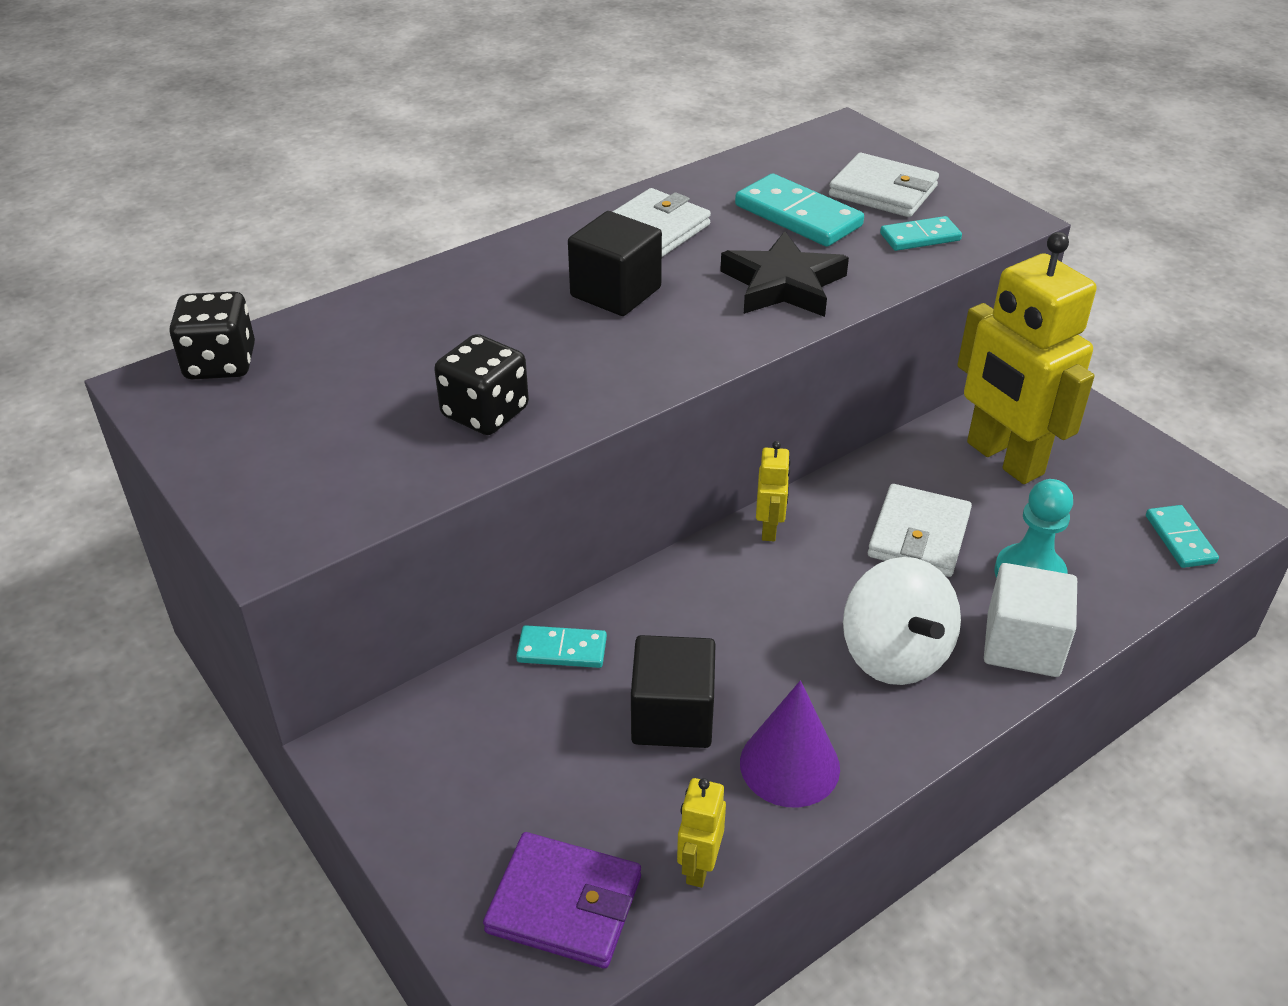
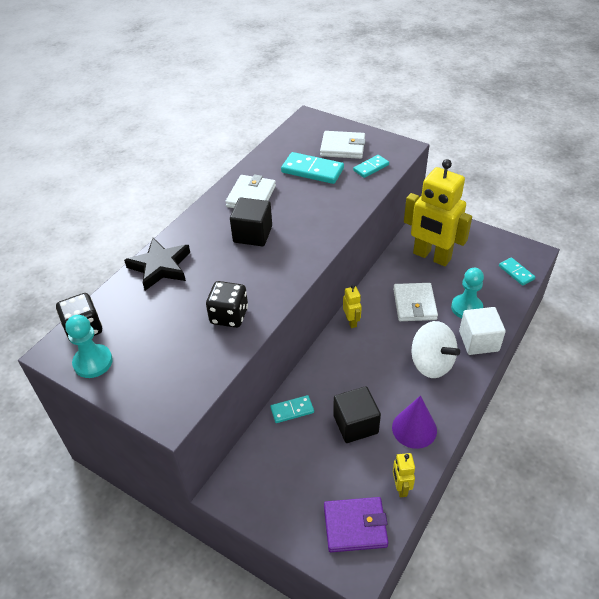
camera: 20 degrees left, 5 degrees up
(200, 419) = (93, 362): none -> turquoise pawn
(783, 284) = (325, 209): black star -> black star (160, 267)

